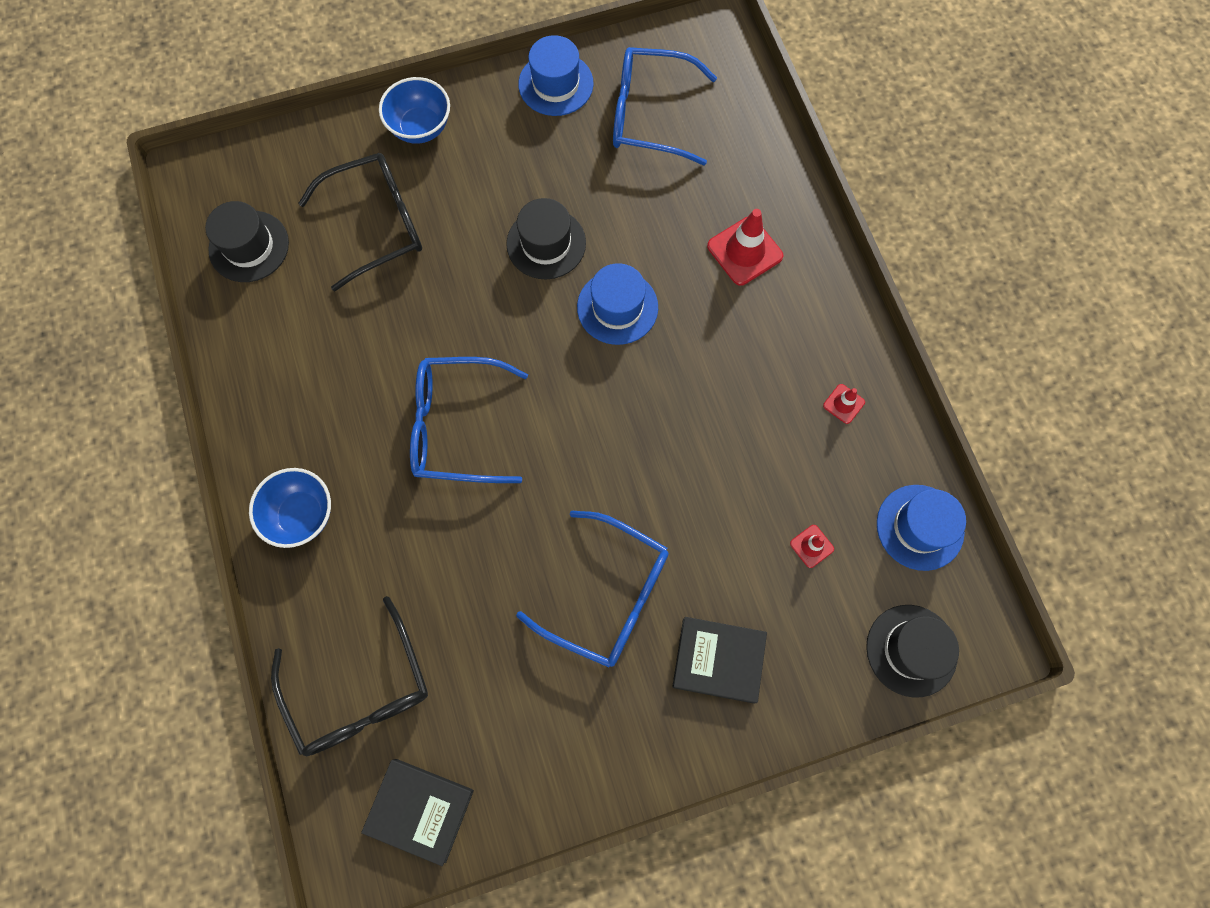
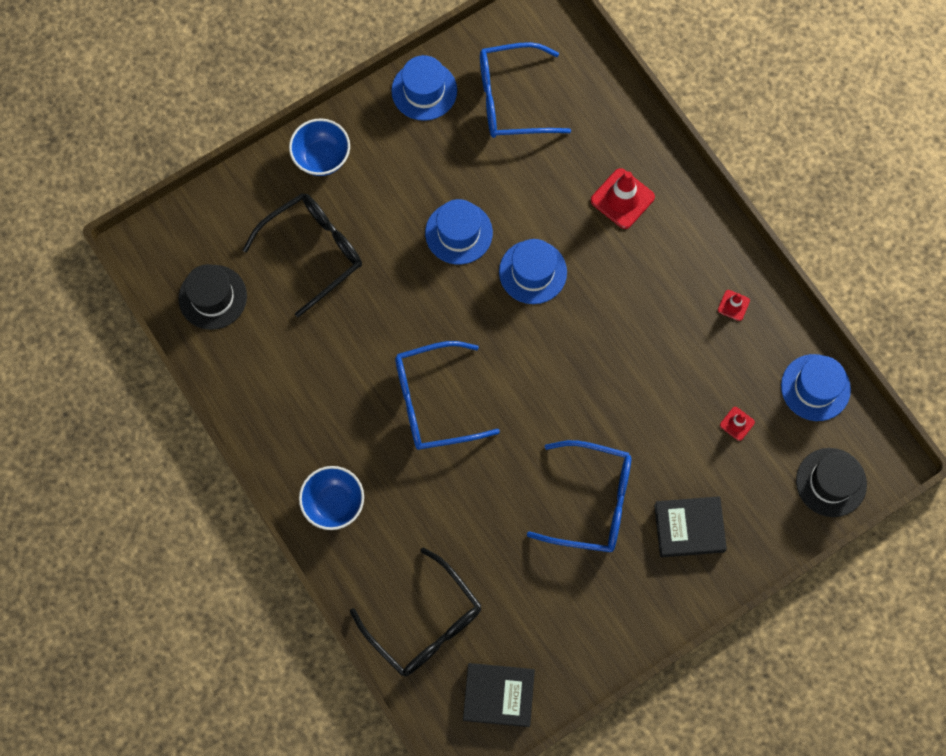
camera: 15 degrees left, 0 degrees up
(546, 243) = (458, 233): black hat -> blue hat

